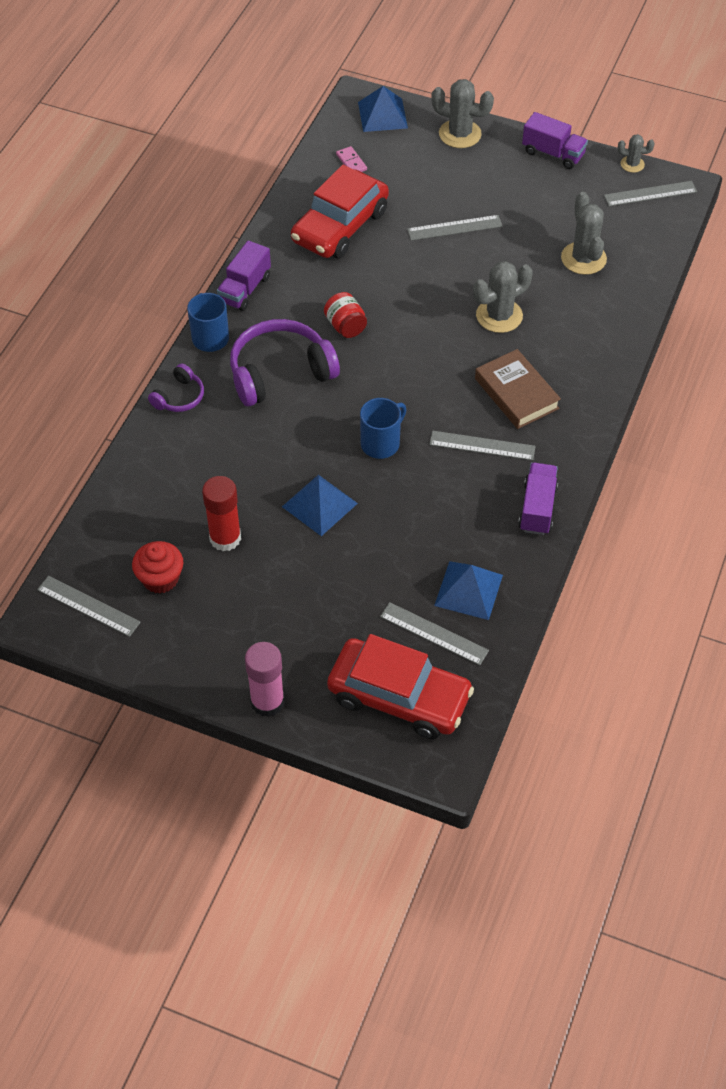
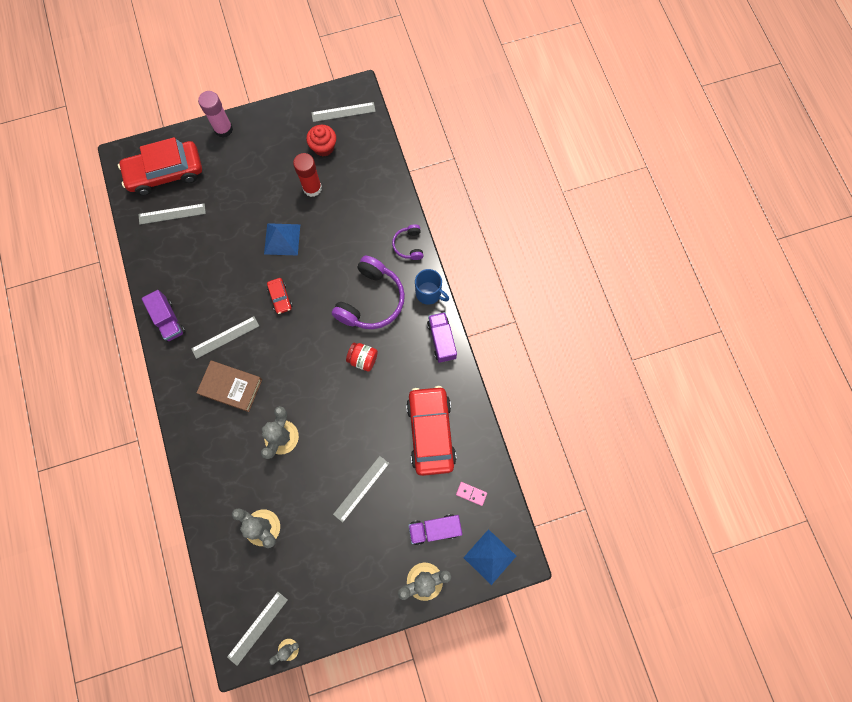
camera: 140 degrees right, 20 degrees up
(381, 443) = (280, 297): blue mug -> red car
(468, 590) = (171, 248): blue pyramid -> none
(553, 153) = (349, 614): purple truck -> purple truck (435, 529)

